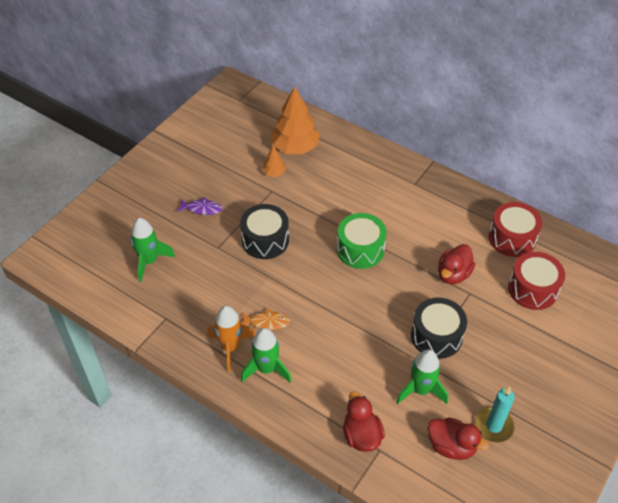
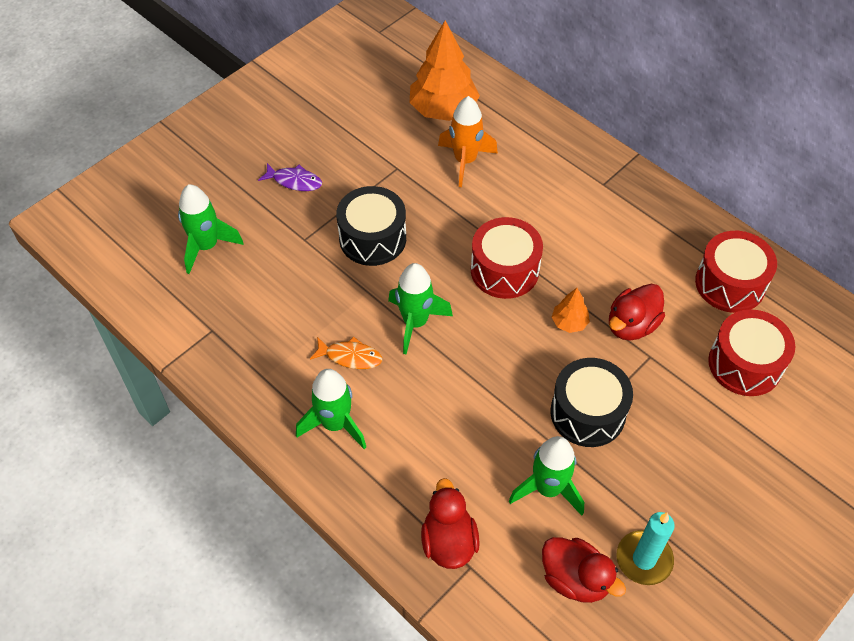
camera: 10 degrees right, 5 degrees up
(230, 347) = (292, 385): orange rocket -> orange rocket (465, 161)
(274, 173) = (406, 142): orange tree -> orange tree (569, 322)
(307, 293) = (415, 322): none -> green rocket
(360, 249) = (504, 270): green drum -> red drum

